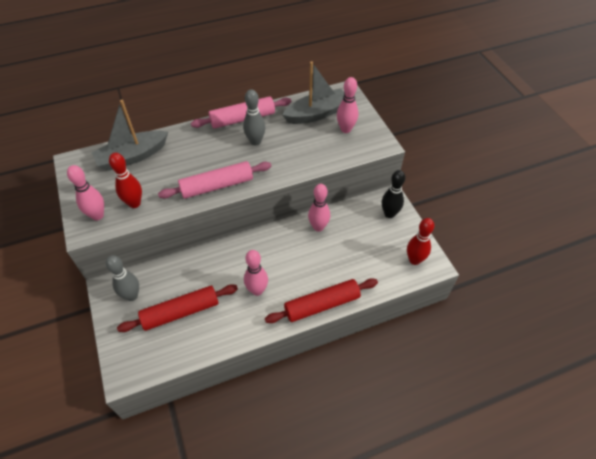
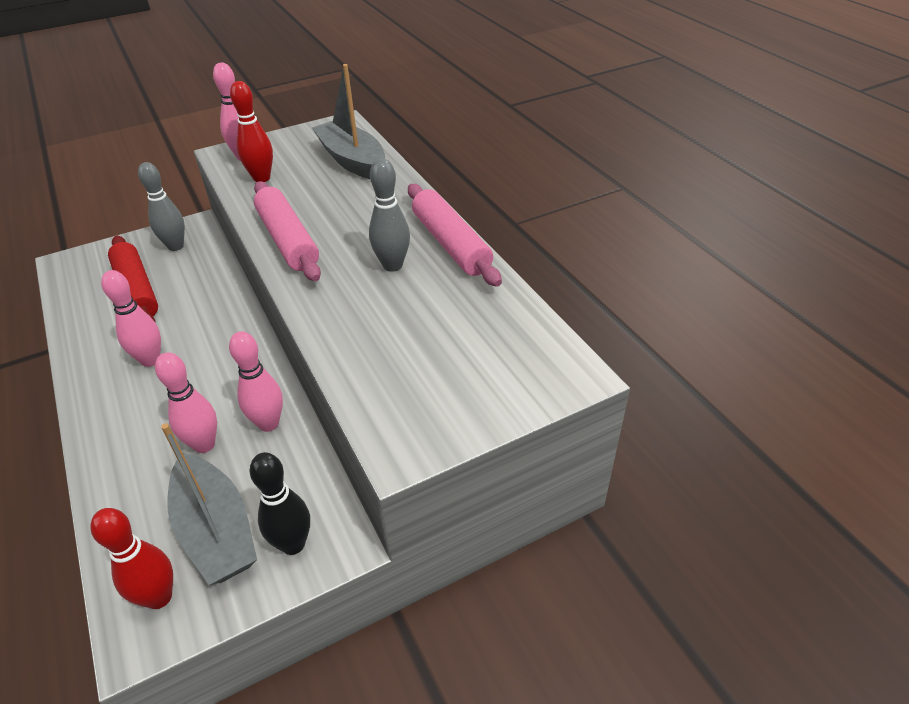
camera: 85 degrees right, 10 degrees down
(316, 114) = (484, 335): grey boat -> grey boat (216, 530)
(322, 305) = (98, 443): red rolling pin -> none
(346, 129) = (442, 384): pink bowling pin -> pink bowling pin (204, 444)

